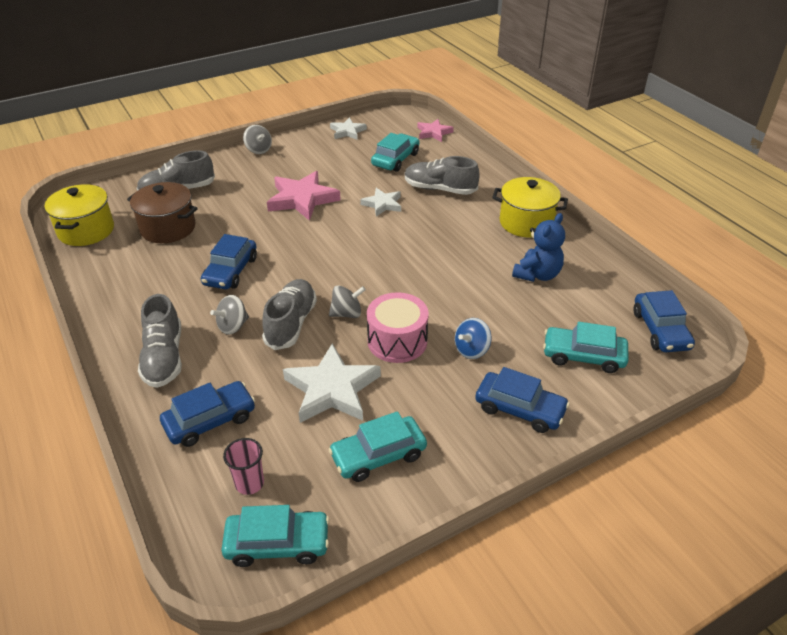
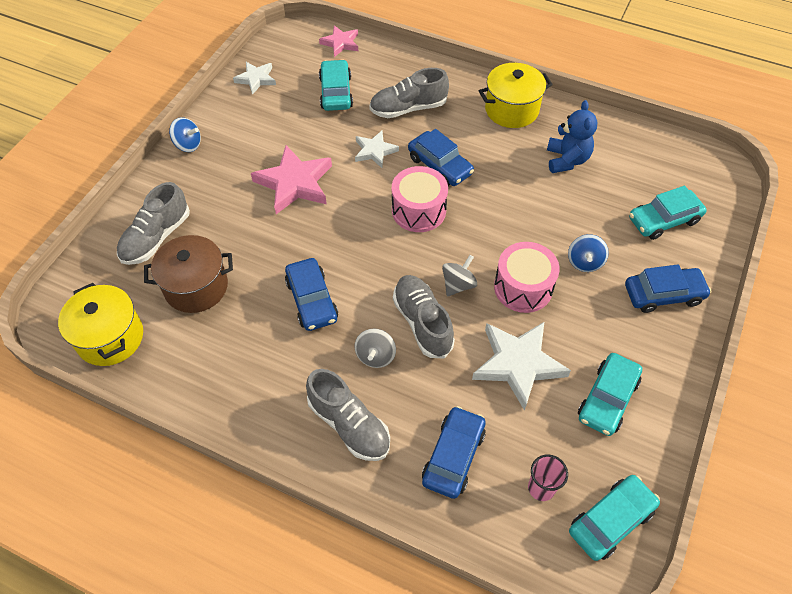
camera: 35 degrees left, 15 degrees up
(258, 150) = (188, 145): grey spinning top -> blue spinning top
(372, 253) = (418, 210): none -> pink drum
(660, 330) = (693, 165): blue car -> blue car (440, 165)

